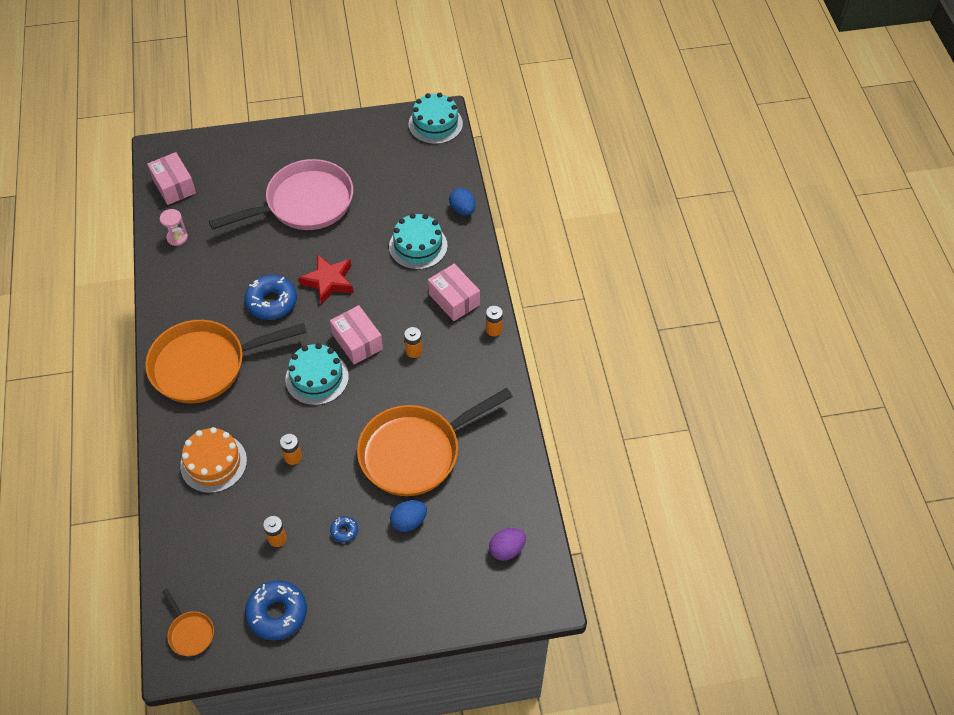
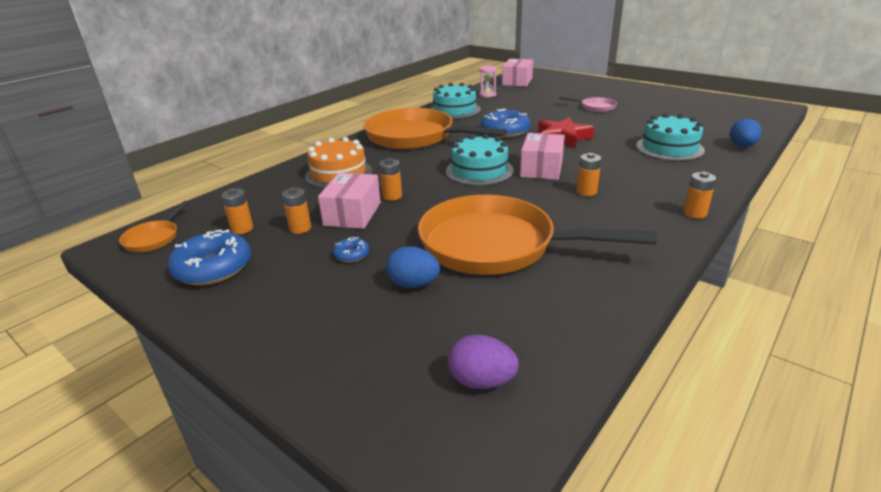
camera: 50 degrees right, 25 degrees down
(238, 573) = (242, 229): none -> orange battery
(304, 204) = (595, 107): pink pan -> pink pan, size x0.42
(435, 124) = (762, 109): turquoise cake -> turquoise cake (454, 110)
(454, 299) = (670, 182): pink box -> pink box (353, 214)

